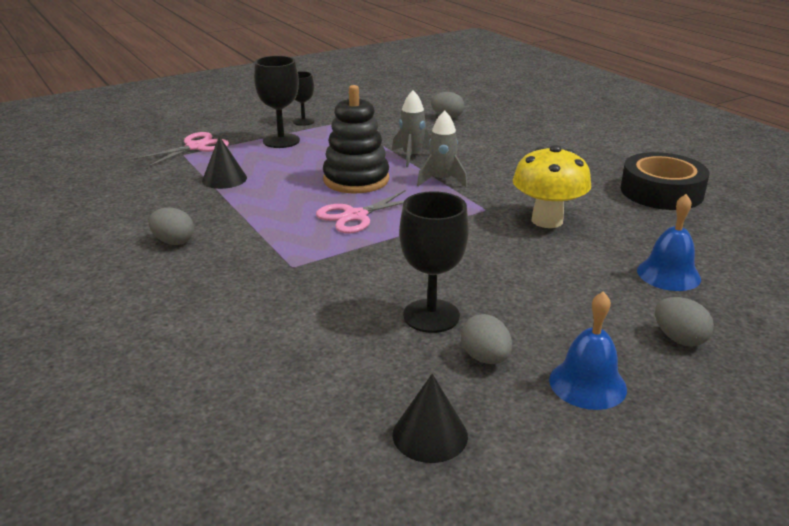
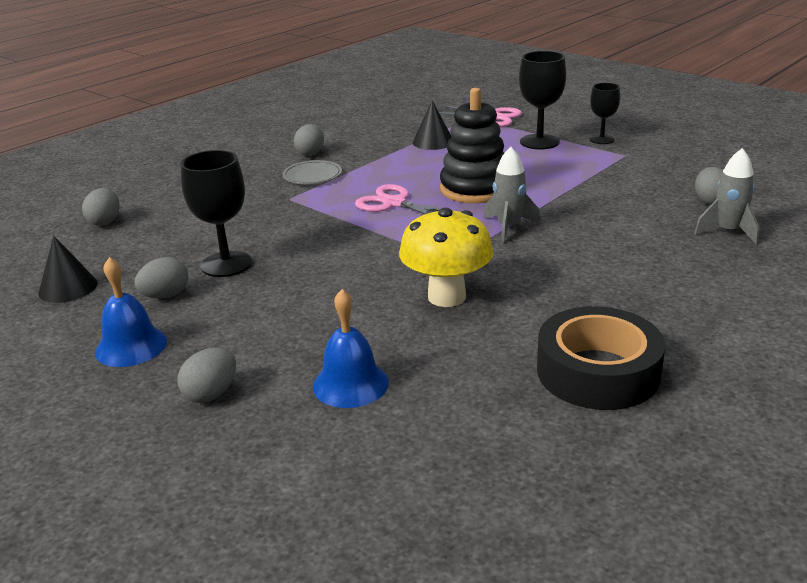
camera: 75 degrees right, 0 degrees up
(241, 404) = (105, 222): none -> grey egg
(243, 247) = (312, 176): none -> grey plate
(412, 156) = (560, 203): grey rocket -> grey rocket (728, 231)

